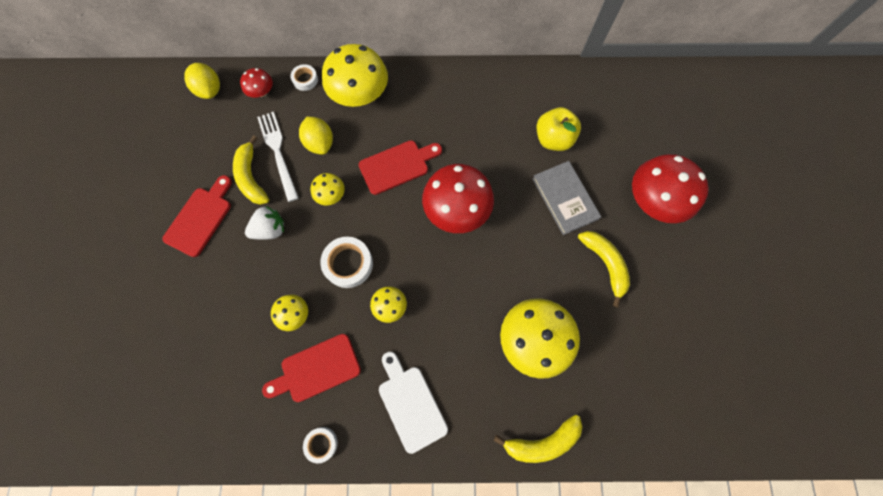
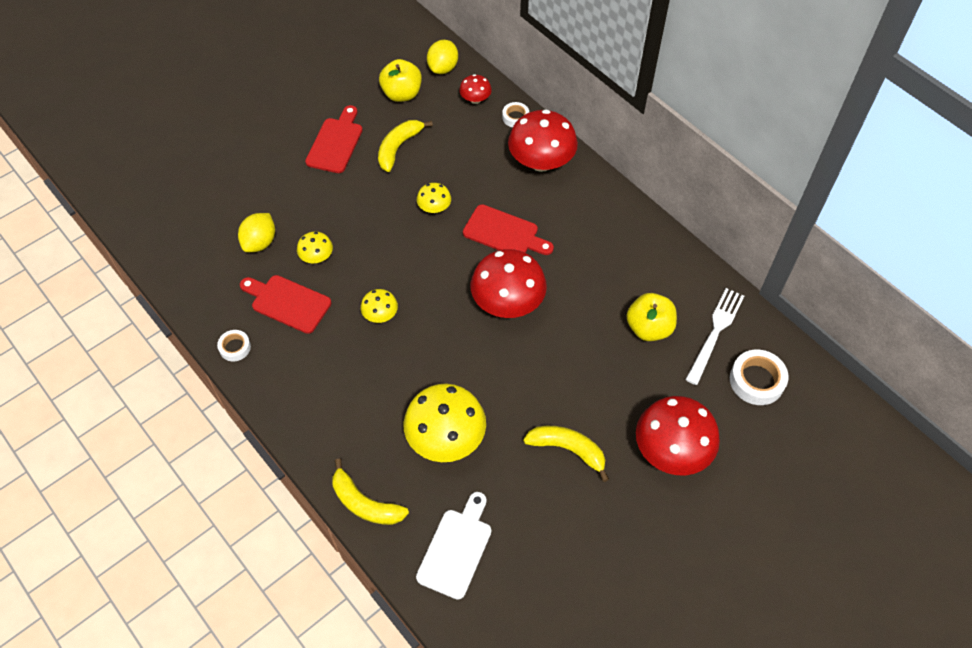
camera: 50 degrees right, 15 degrees down
(200, 218) = (335, 143): red cutting board -> red cutting board turned 60 degrees counterclockwise
(204, 136) = (402, 94): none -> yellow apple
(270, 229) = (368, 191): white strawberry -> none
(278, 152) = (435, 148): white fork -> white fork (715, 332)
(320, 143) = (471, 168): yellow lemon -> yellow lemon (260, 242)
(348, 264) = (389, 261): white tape -> white tape (756, 380)
(360, 94) = (541, 161): yellow mushroom -> red mushroom
(410, 404) = (314, 385): white cutting board -> white cutting board (456, 549)
(565, 198) = (600, 376): grey book -> none
(605, 264) = (568, 449): yellow banana -> yellow banana turned 90 degrees counterclockwise

